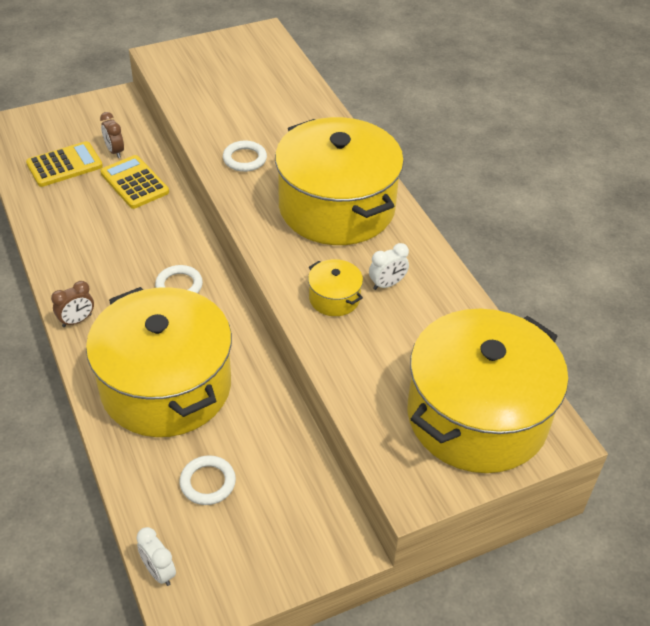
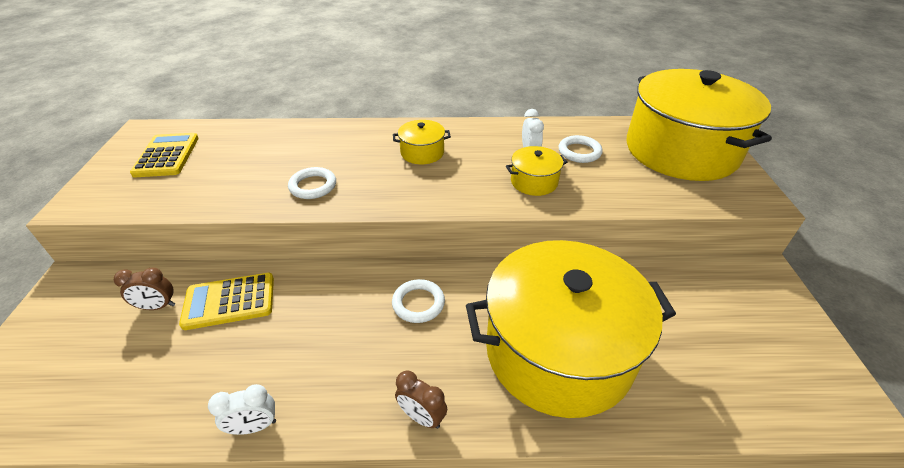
camera: 65 degrees left, 5 degrees down
(64, 165) = (128, 365): yellow calculator -> yellow calculator (167, 156)
(77, 320) = (422, 417): brown clock -> brown clock turned 135 degrees clockwise
(159, 571) = (813, 421): white clock -> white clock (254, 426)
(208, 482) = (694, 349): white ring -> white ring (579, 152)
(337, 207) = (422, 152): yellow pot -> yellow pot, size x0.40

